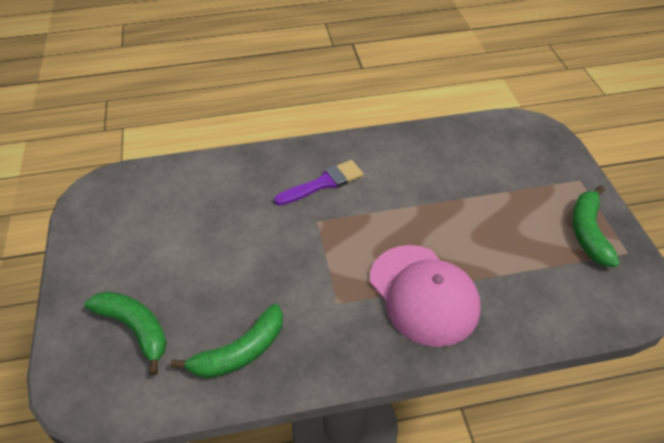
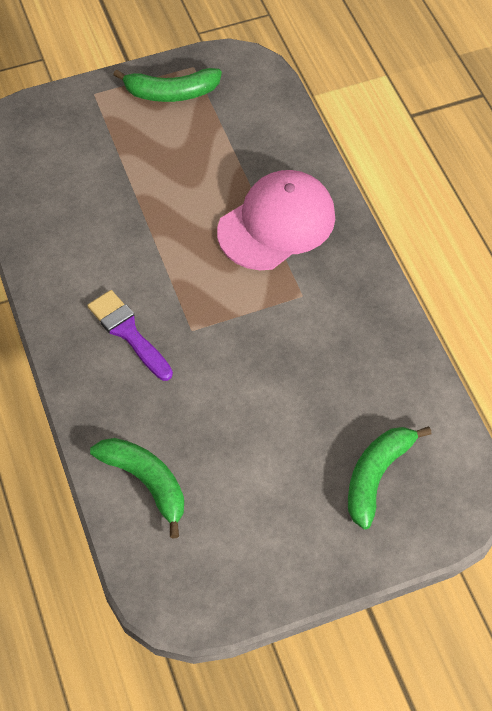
camera: 100 degrees left, 10 degrees up
(240, 352) = (379, 370): green banana -> green banana (146, 482)

